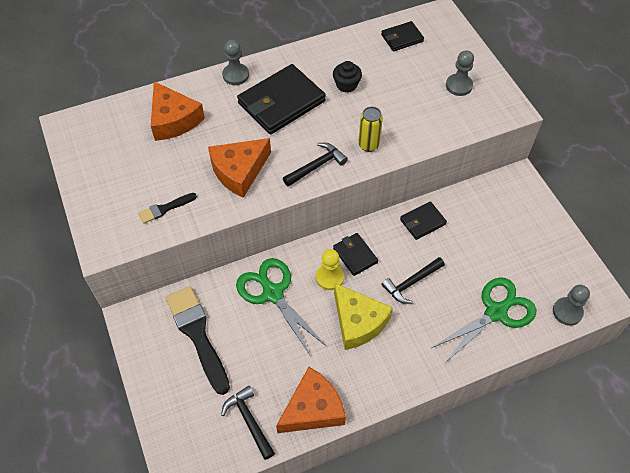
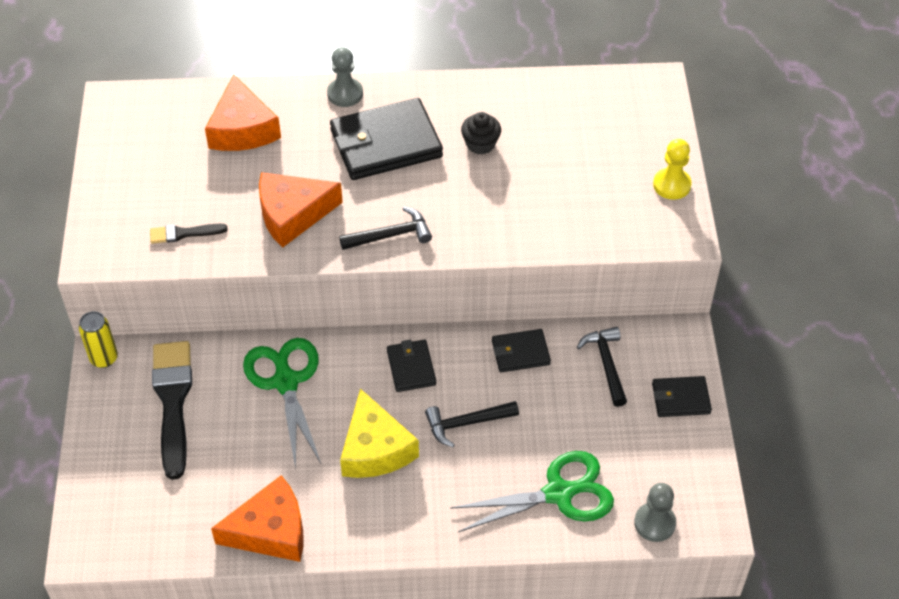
camera: 20 degrees right, 5 degrees down
(249, 421) = (188, 519): black hammer -> black hammer (606, 364)
(329, 277) = (365, 384): yellow pawn -> yellow pawn (671, 185)
(368, 145) = (470, 228): yellow can -> yellow can (104, 358)
(402, 38) = (586, 102): black wallet -> black wallet (680, 399)
(459, 86) = (629, 185): grey pawn -> none

